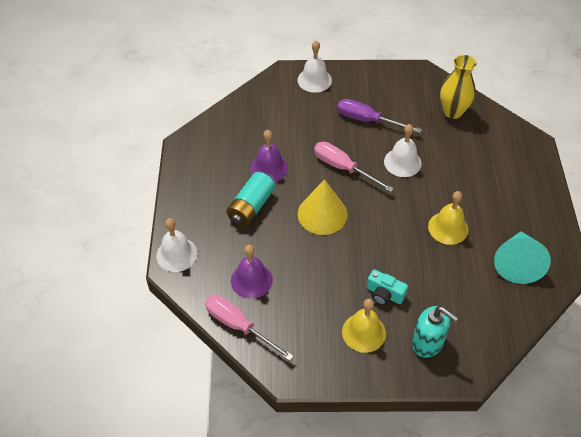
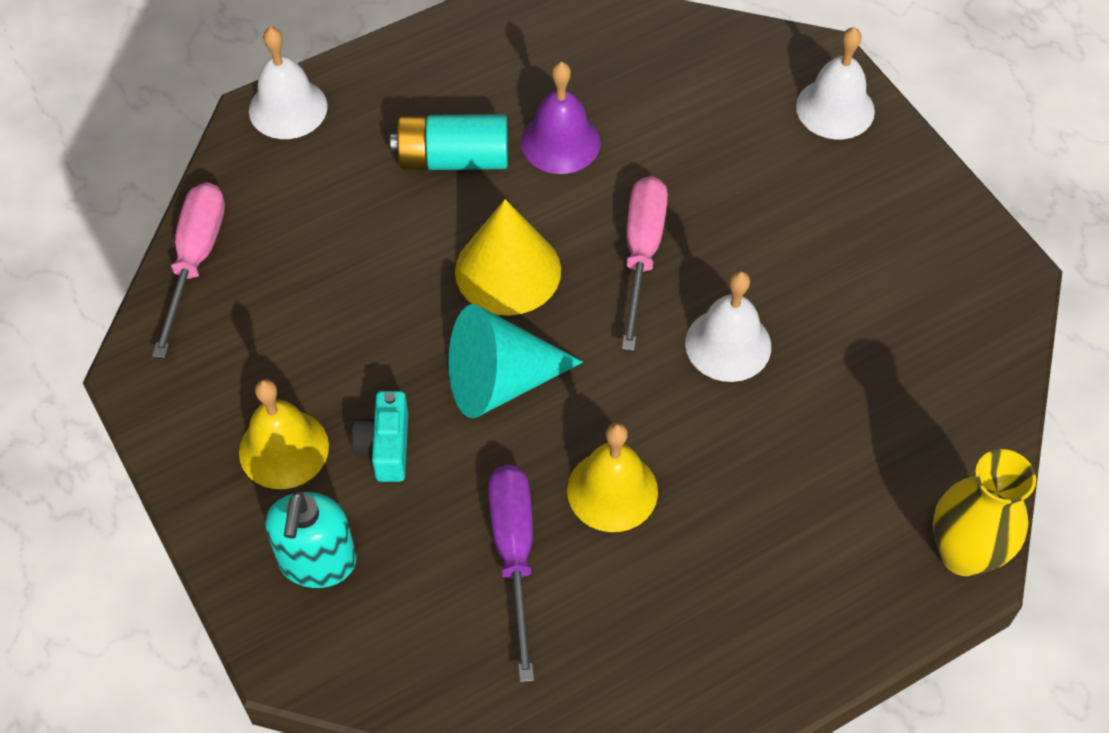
camera: 60 degrees right, 5 degrees up
(251, 280) = (297, 234): purple bell -> none
(367, 120) = (796, 240): purple screwdriver -> purple screwdriver (514, 554)
(452, 112) = (938, 377): yellow vase -> yellow vase (963, 553)
(517, 263) = (602, 651): turquoise cone -> turquoise cone (500, 381)

